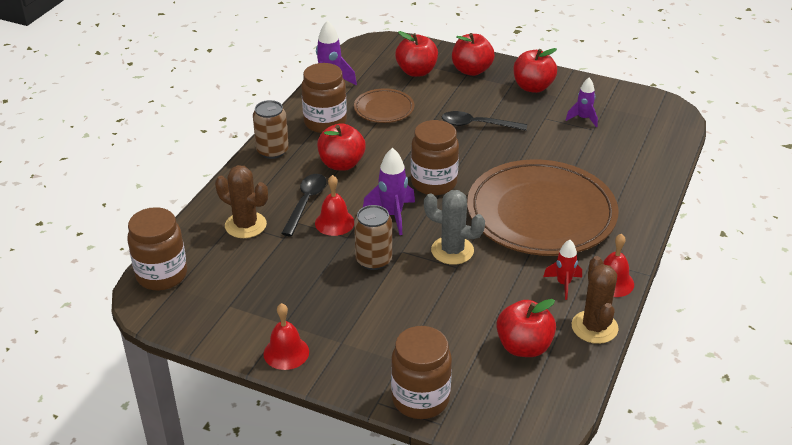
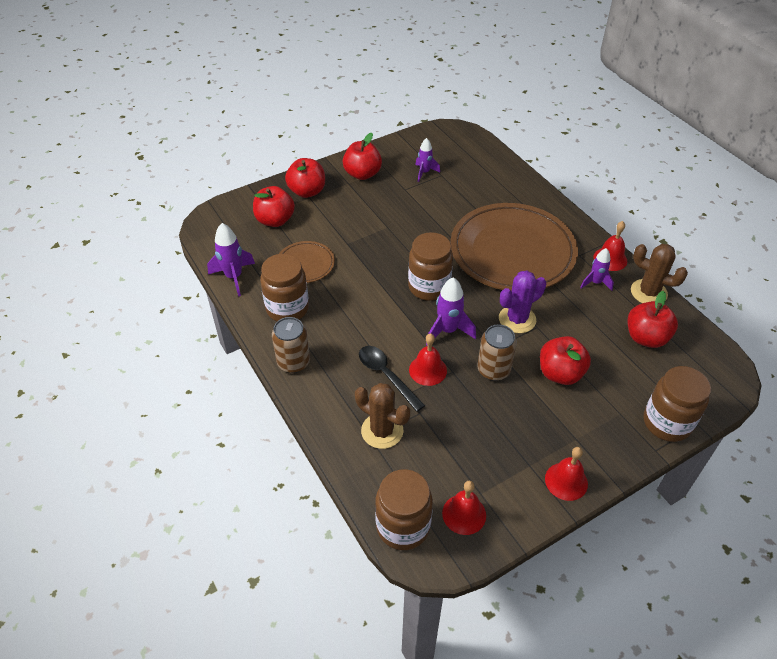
camera: 55 degrees left, 10 degrees up
(200, 304) = (464, 514): none -> red bell
(245, 225) = (382, 431): brown cactus -> brown cactus turned 60 degrees clockwise
(341, 164) = (355, 327): red apple -> red apple (560, 373)
(452, 250) = (517, 319): grey cactus -> purple cactus
(477, 125) = (379, 226): black spoon -> none
(563, 284) = (595, 282): red rocket -> purple rocket

